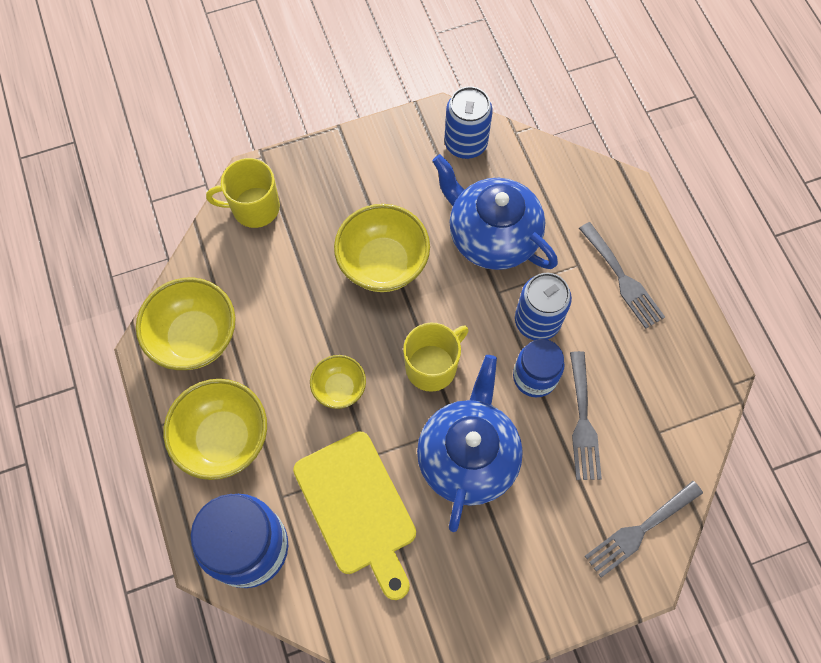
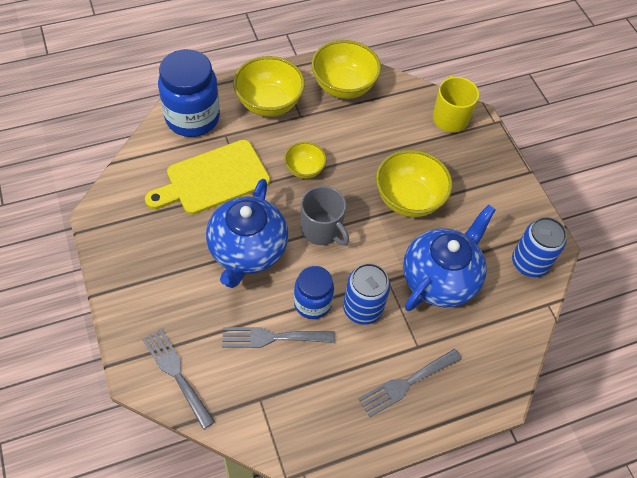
camera: 85 degrees right, 10 degrees down
(432, 366) = (322, 230): yellow mug -> grey mug
(468, 456) = (247, 251): blue teapot -> blue teapot turned 90 degrees clockwise

